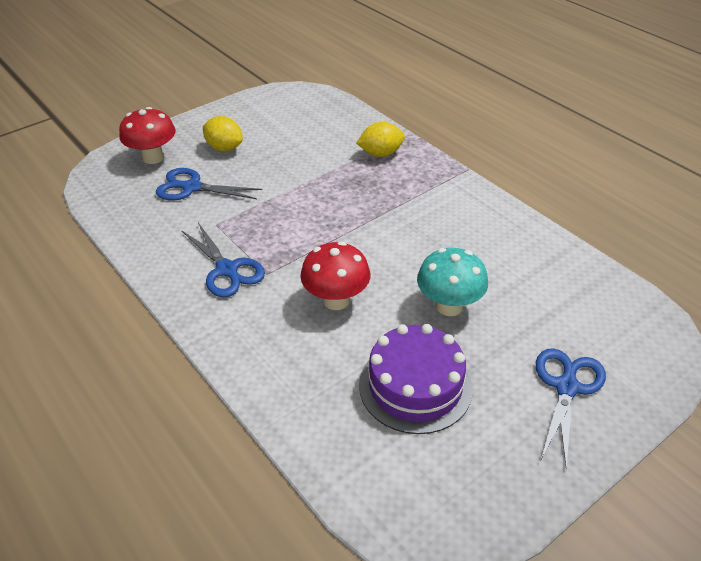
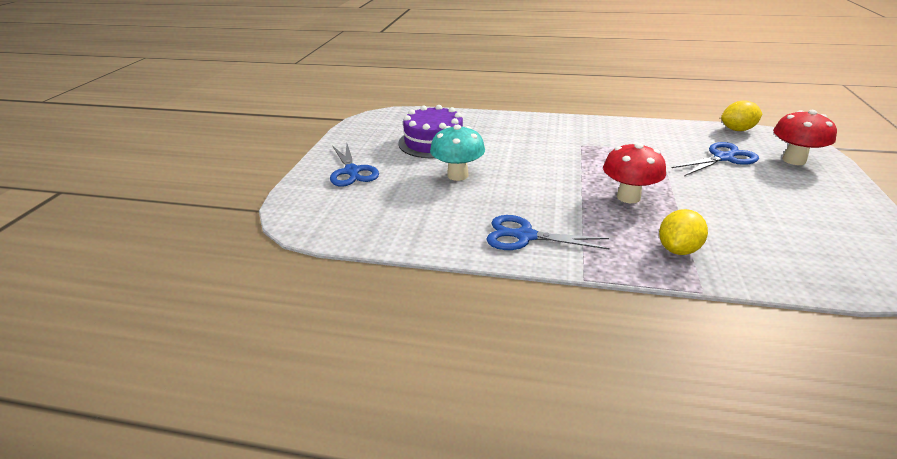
camera: 140 degrees right, 10 degrees down
(224, 148) = (781, 188): yellow lemon -> yellow lemon (737, 130)
(227, 270) = (602, 137): blue scissors -> blue scissors (524, 236)
(336, 300) = (524, 151): red mushroom -> red mushroom (628, 197)

